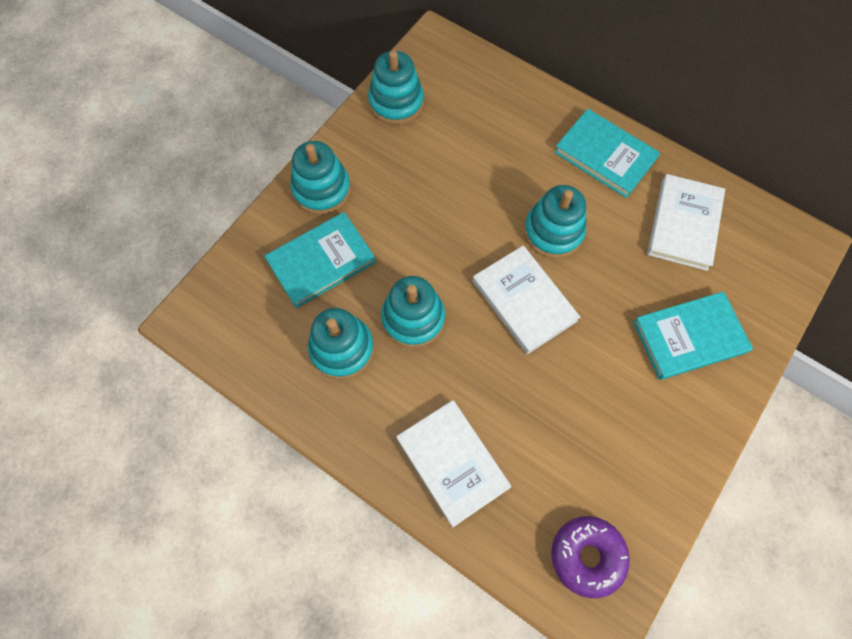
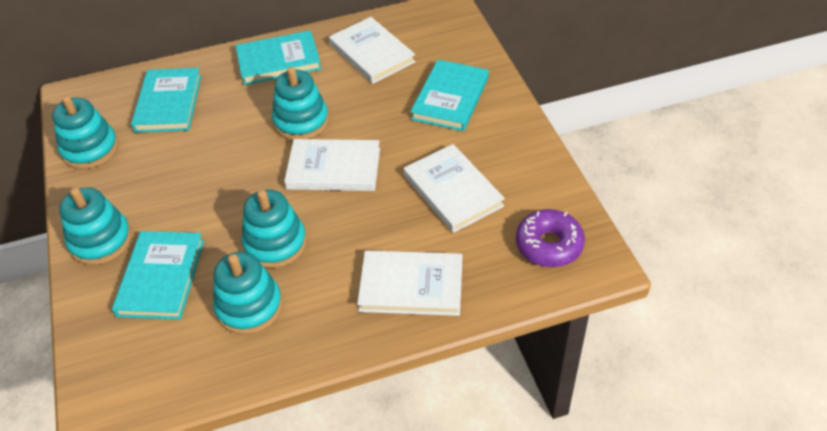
camera: 50 degrees left, 20 degrees down
(486, 114) = (168, 103): none -> turquoise book
(580, 422) = (453, 191): none -> white book

